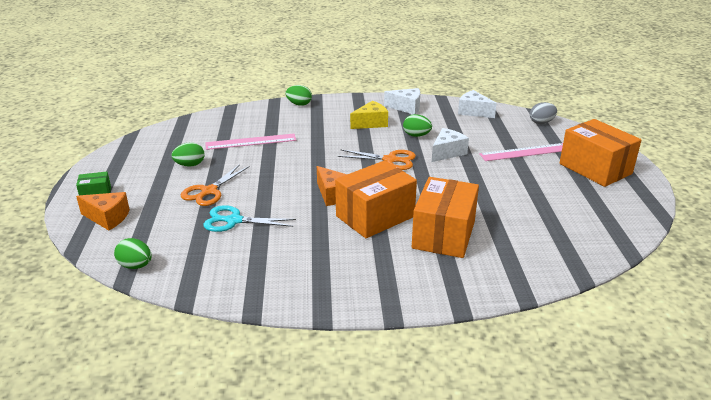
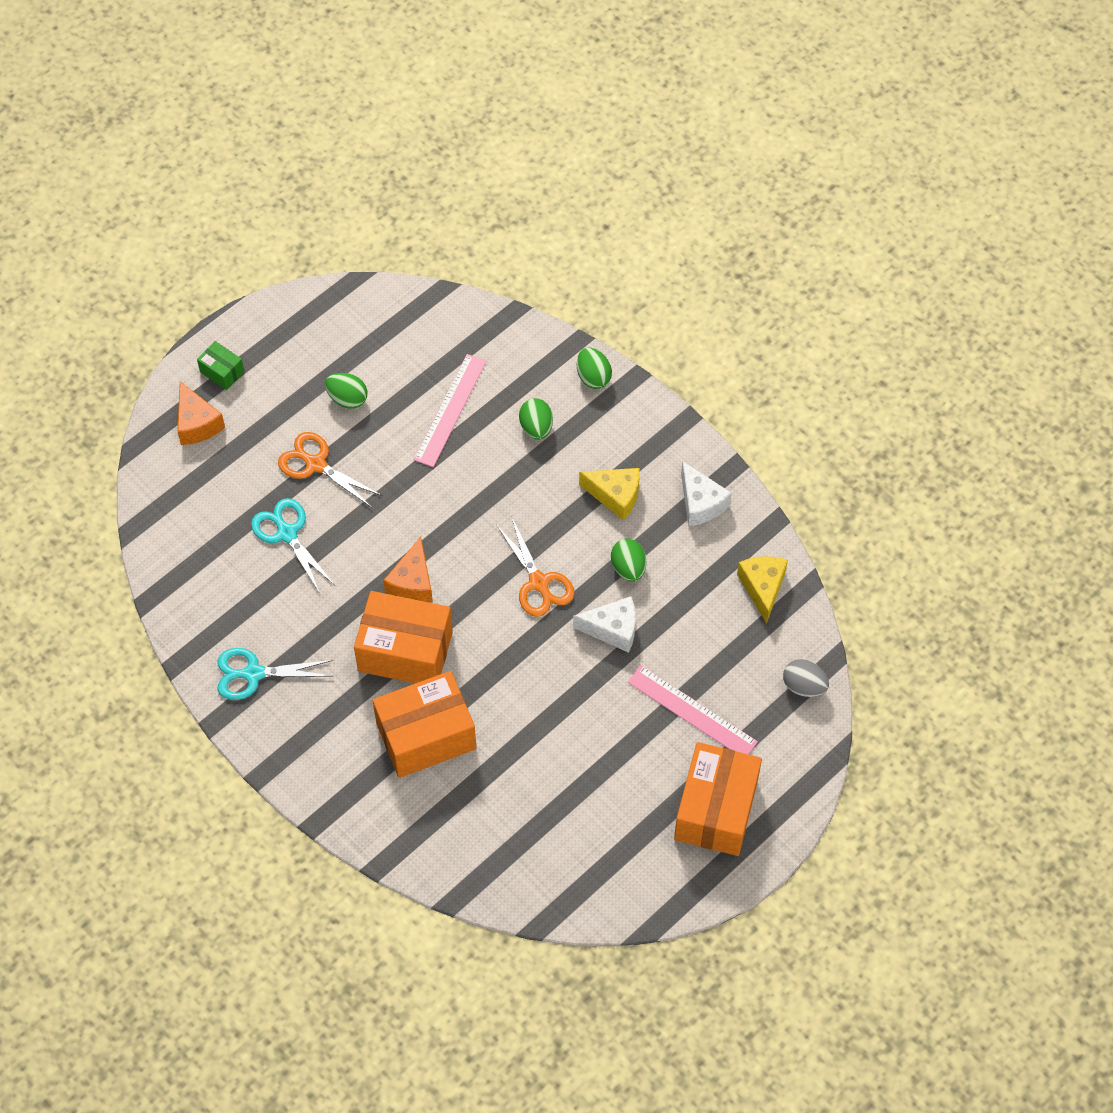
camera: 50 degrees right, 30 degrees up
(136, 266) = (155, 519): green egg -> green egg (536, 427)
(209, 191) = (316, 464): orange scissors -> orange scissors turned 45 degrees clockwise
(251, 142) = (450, 410): pink ruler -> pink ruler turned 75 degrees clockwise
(310, 280) = (253, 674): none -> turquoise scissors
(473, 112) = (762, 588): white cheese -> yellow cheese

